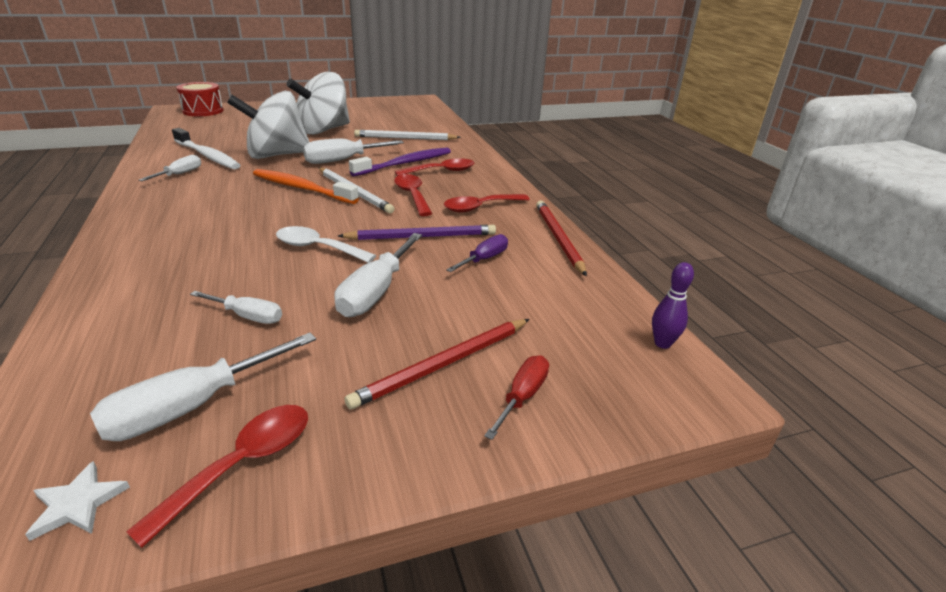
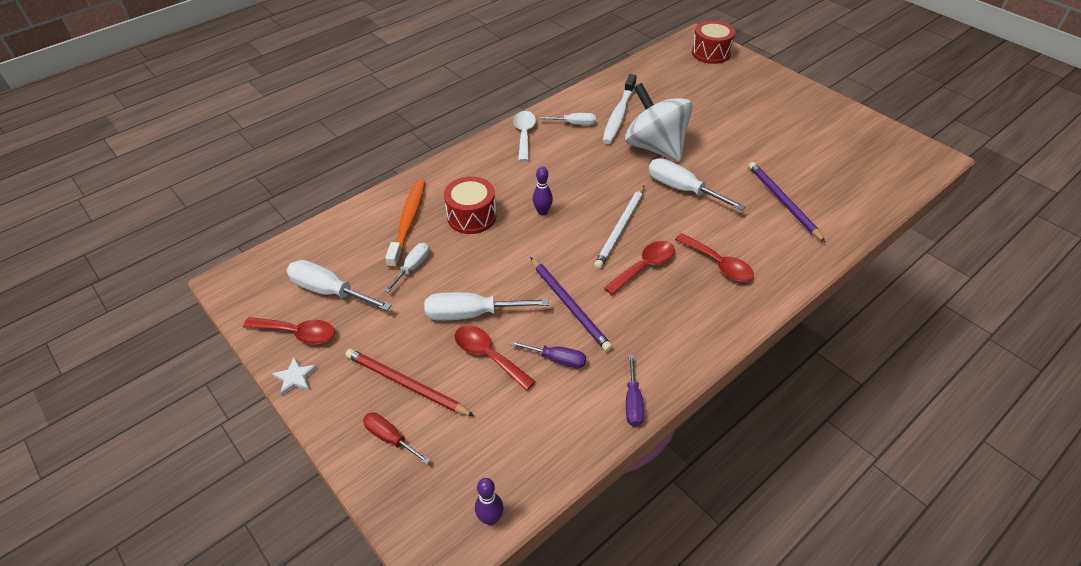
camera: 70 degrees right, 15 degrees up
(78, 503) = (262, 292): white star -> white star (295, 377)
(222, 257) = (472, 216): none -> red drum
(248, 316) = (413, 267): white screwdriver -> white screwdriver turned 150 degrees counterclockwise
(278, 218) = (542, 212): none -> purple bowling pin
(302, 188) = (602, 196): orange toothbrush -> orange toothbrush (408, 222)
(317, 248) = (512, 255): white spoon -> white spoon (524, 135)
(323, 130) = (743, 141): white spinning top -> none
(405, 138) = (783, 202): white pencil -> purple pencil
(405, 163) = (713, 231): purple toothbrush -> none
(480, 207) = (656, 323): red spoon -> red spoon (488, 355)
(522, 396) = (390, 438): red screwdriver -> red screwdriver turned 150 degrees counterclockwise
(558, 238) = (633, 402): red pencil -> purple screwdriver

